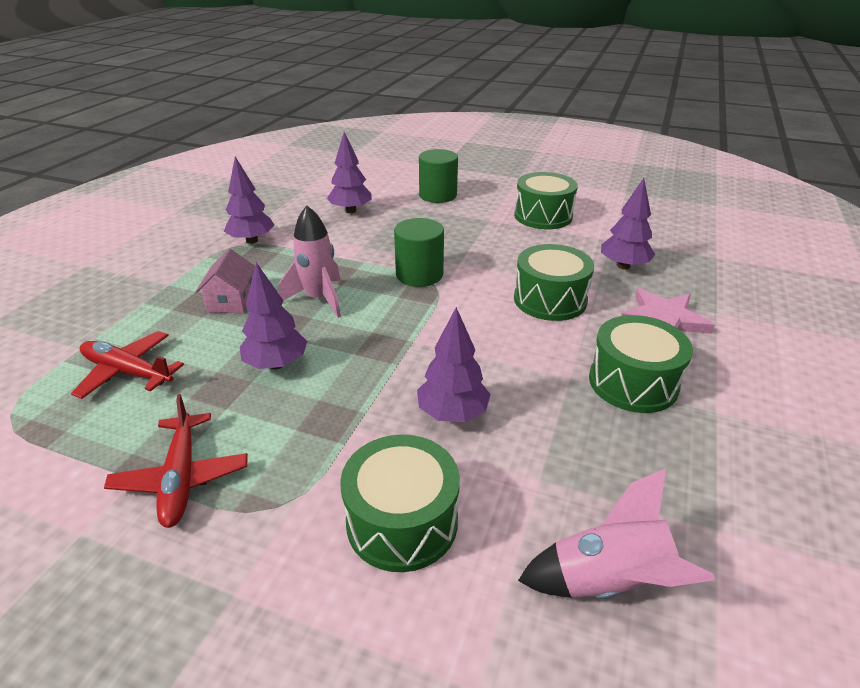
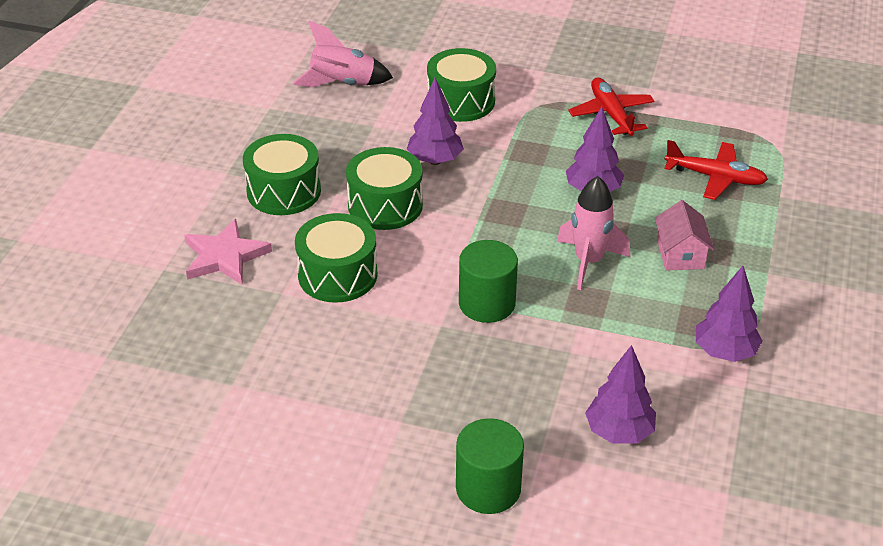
camera: 175 degrees right, 5 degrees up
(543, 216) = (317, 436): green drum -> green drum (385, 205)
(623, 266) = (235, 332): purple tree -> none

